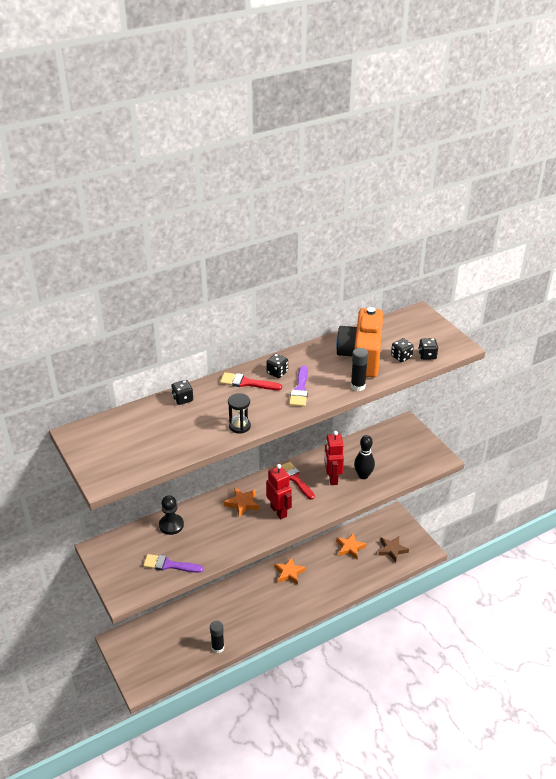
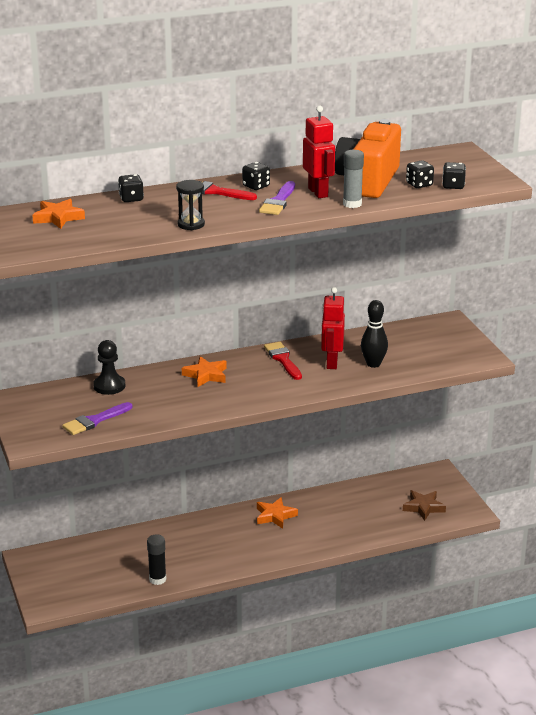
camera: 10 degrees right, 10 degrees down
(169, 565) = (95, 421): purple brush -> purple brush turned 60 degrees counterclockwise
(279, 511) = (250, 386): red robot -> red robot (318, 192)
(350, 548) = (366, 499): orange star -> orange star (58, 217)
(358, 386) = (352, 204): black glue stick -> grey glue stick

